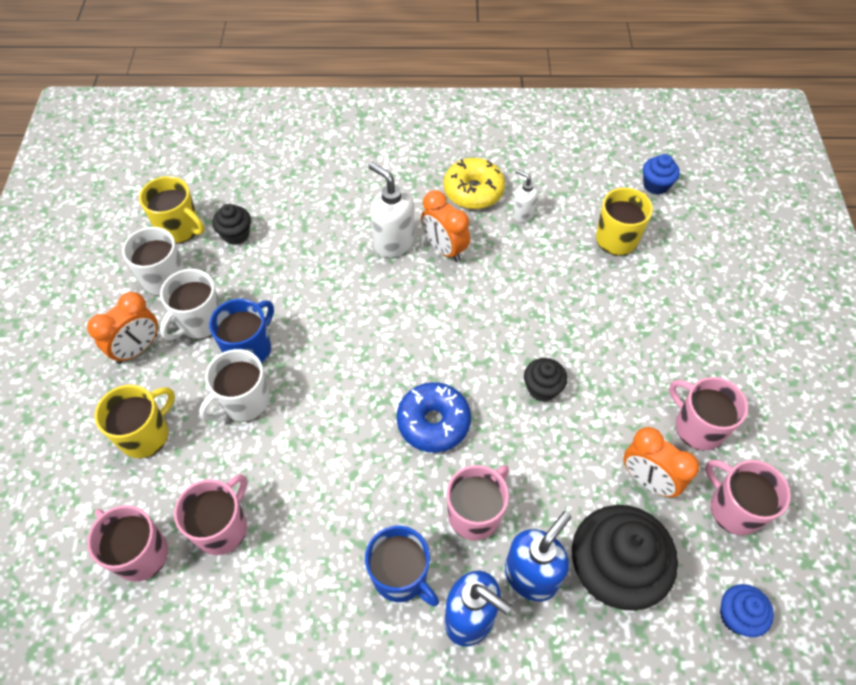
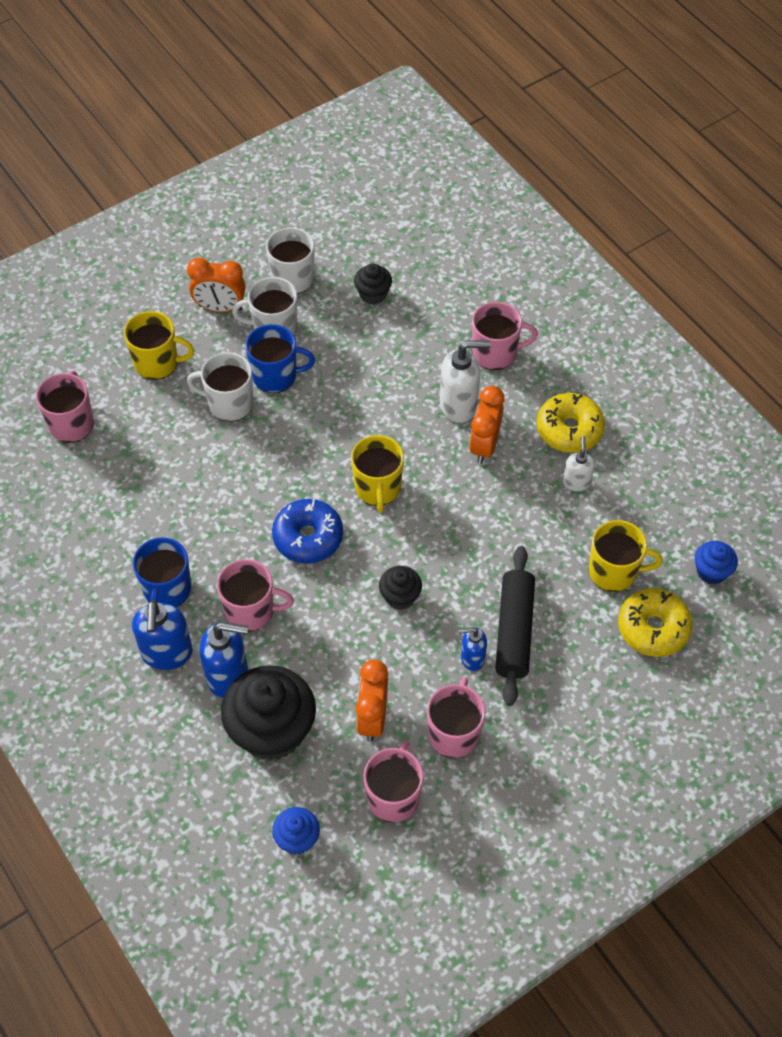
camera: 55 degrees right, 0 degrees up
(179, 228) = (347, 254): yellow mug -> yellow mug (378, 488)
(222, 528) = (123, 457): pink mug -> pink mug (495, 353)
(393, 242) = (459, 405): white soap dispenser -> white soap dispenser turned 75 degrees clockwise
(628, 330) = (514, 631): none -> black rolling pin
(635, 372) = (472, 658): none -> blue soap dispenser
(681, 244) = (653, 628): none -> yellow donut

